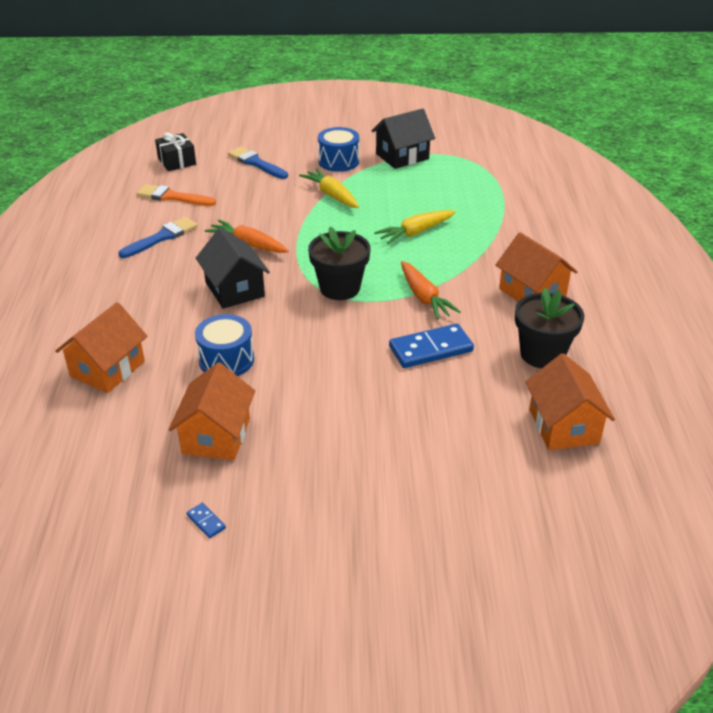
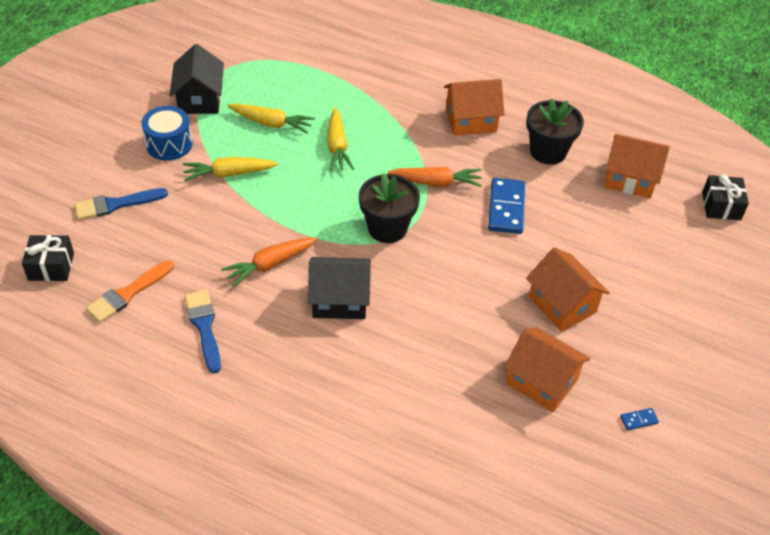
camera: 65 degrees left, 10 degrees up
(107, 369) = (406, 434): orange house -> orange house (562, 304)
(226, 360) = (444, 341): blue drum -> none
(409, 194) = (271, 123): none -> yellow carrot
(597, 517) = (721, 206): none -> black gift

